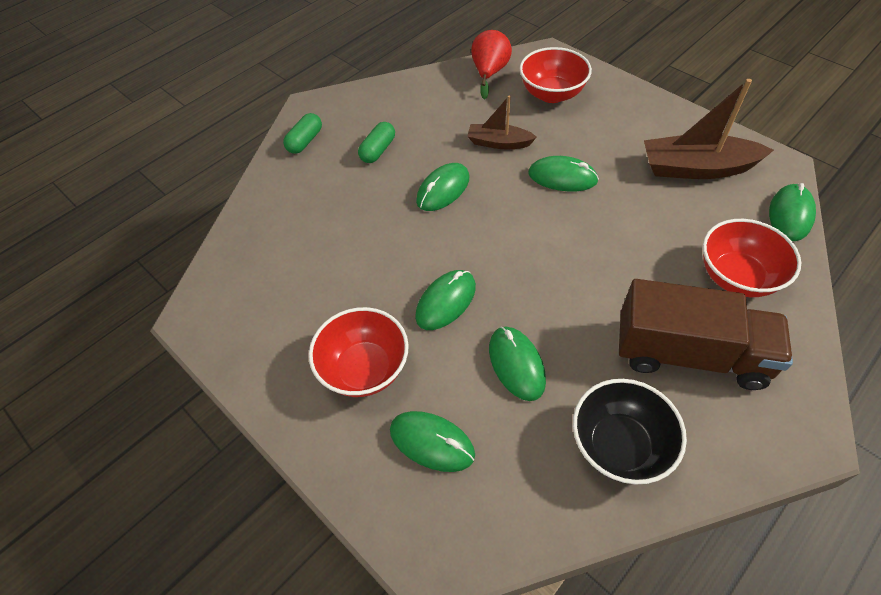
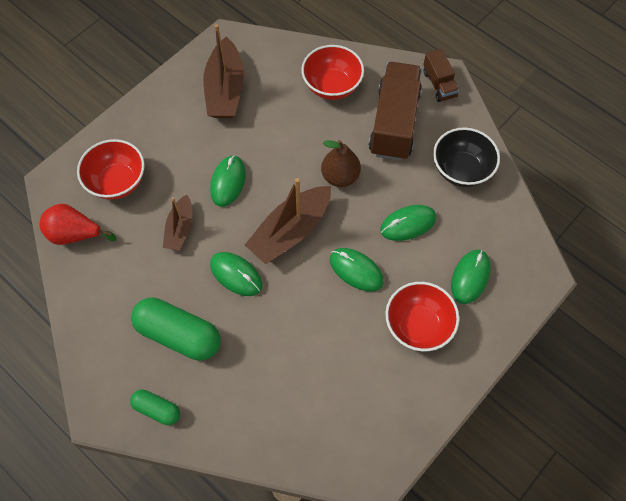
camera: 95 degrees left, 10 degrees up
(378, 150) = (178, 335): green capsule -> green capsule, size x1.85
(499, 235) = (290, 231): none -> brown boat
(584, 286) = (340, 176): none -> brown pear
(787, 424) = (439, 84): none -> brown truck
(790, 215) = (276, 44): green mouse -> none

